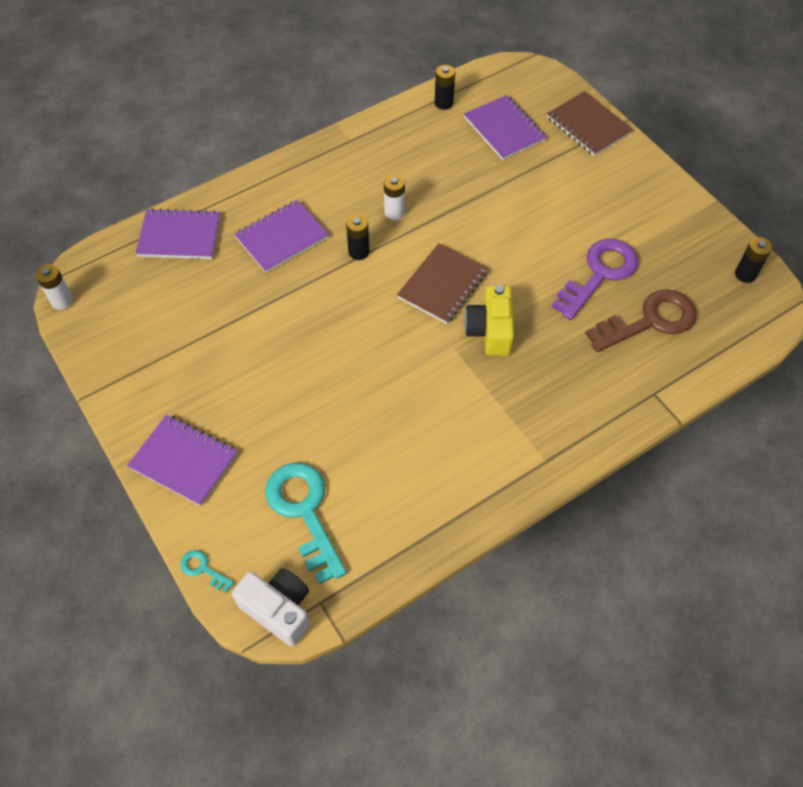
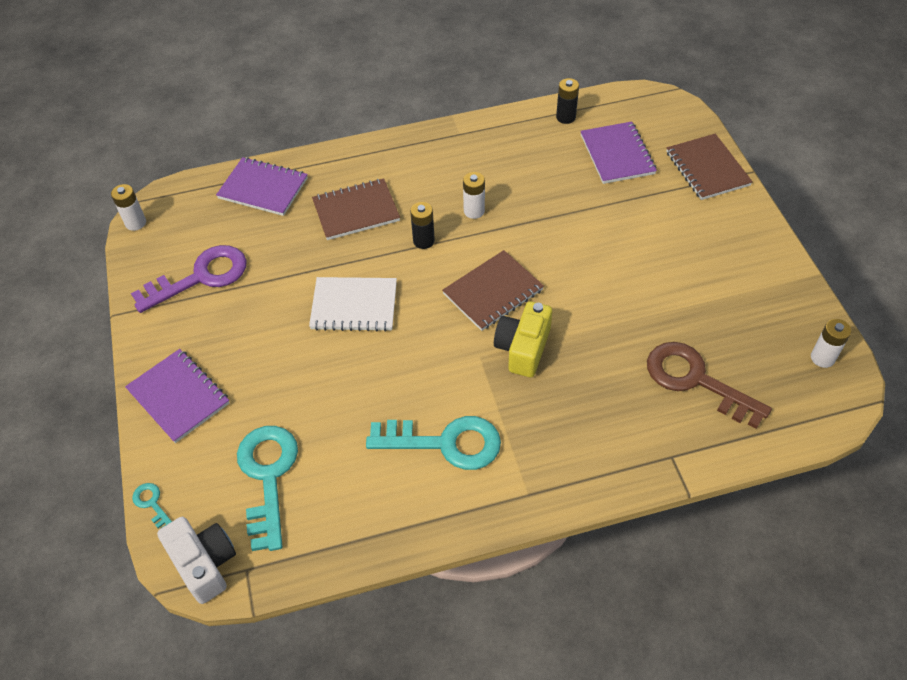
camera: 20 degrees right, 5 degrees down
(282, 238) = (356, 211): purple notebook -> brown notebook
(318, 330) = (354, 306): none -> white notebook
(455, 435) = (445, 443): none -> turquoise key
(599, 274) = (660, 319): purple key -> purple key (200, 277)
(649, 321) = (696, 380): brown key -> brown key turned 135 degrees counterclockwise
(745, 274) = (822, 358): black battery -> white battery

